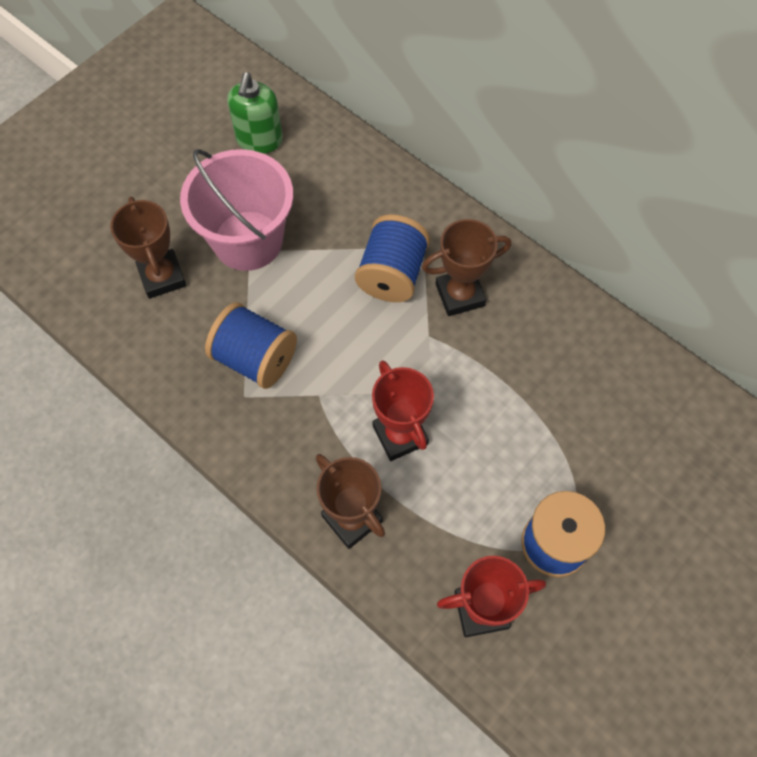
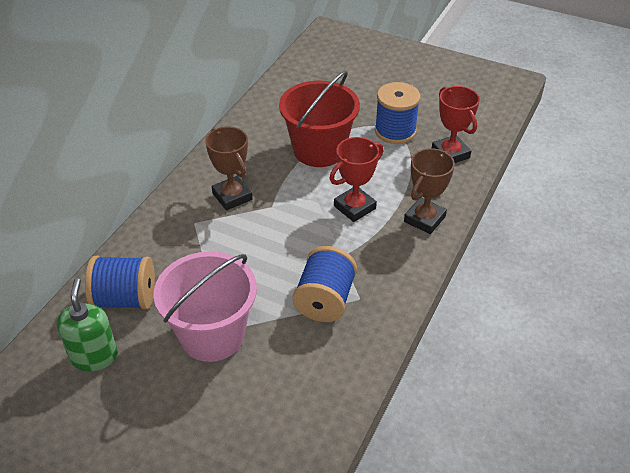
camera: 105 degrees left, 20 degrees down
(162, 277) = (266, 388): brown trophy -> none
(259, 140) = (94, 356): green soap dispenser -> green soap dispenser turned 90 degrees counterclockwise
(392, 274) = (223, 235): blue spool -> blue spool (125, 299)
(531, 420) = (319, 150): none -> red bucket

